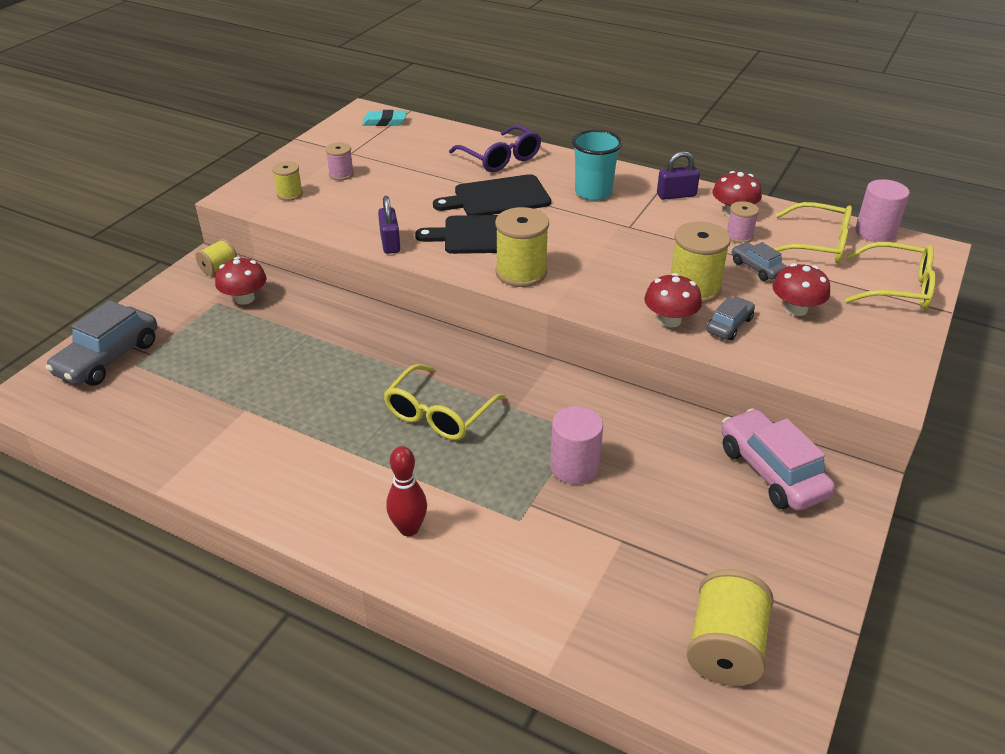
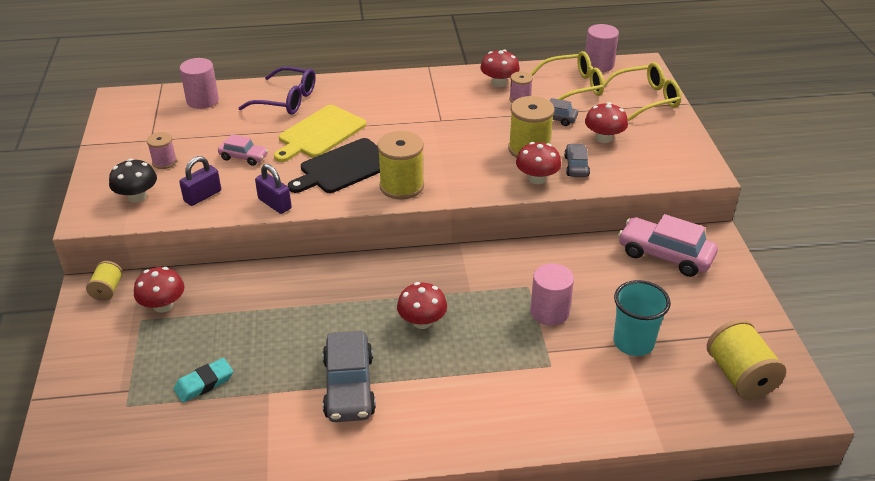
camera: 35 degrees left, 0 degrees up
(108, 358) = (93, 412): grey car -> grey car (349, 387)
(290, 194) = (137, 196): yellow spool -> black mushroom
(384, 122) = (150, 101): turquoise eraser -> turquoise eraser (204, 383)
(408, 194) = (243, 157): none -> pink car
(409, 528) = (486, 411): red bowling pin -> none
(428, 135) = (202, 100): none -> pink cylinder
(439, 414) = (422, 321): yellow glasses -> red mushroom
(498, 197) = (320, 133): black cutting board -> yellow cutting board
(593, 192) = (388, 103): turquoise cup -> turquoise cup (633, 343)
(676, 195) = (448, 83): purple padlock -> purple padlock (203, 196)

